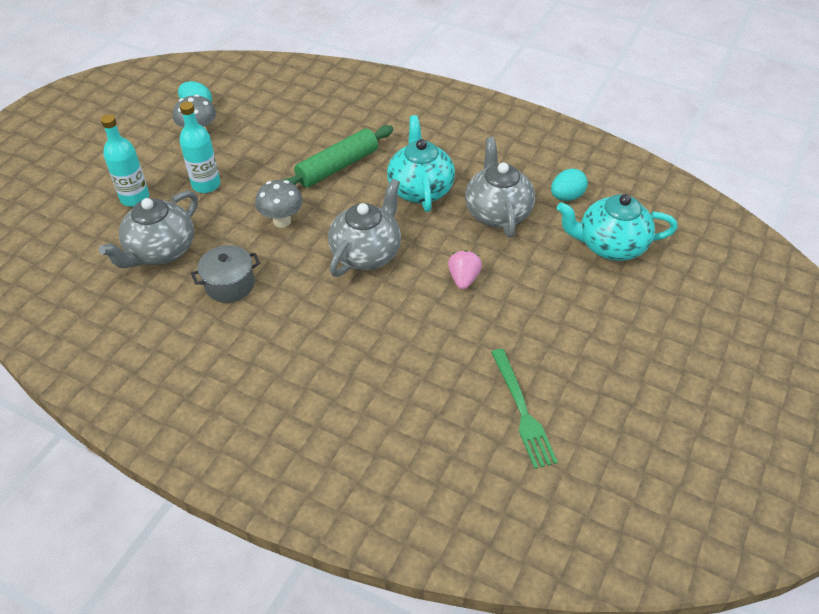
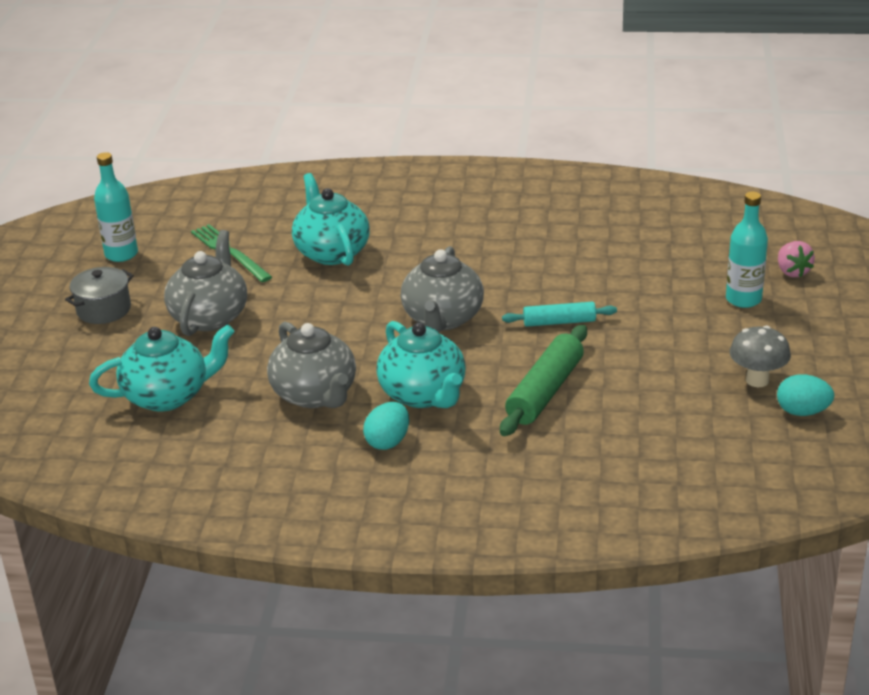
camera: 160 degrees right, 15 degrees down
(160, 251) = (657, 266): grey teapot -> grey teapot (210, 316)
(206, 185) = (681, 331): turquoise bottle -> turquoise bottle (121, 254)
(229, 284) = (559, 261): grey pot -> grey pot (104, 310)
(282, 221) = (559, 322): grey mushroom -> turquoise rolling pin
(420, 372) = (331, 252): none -> turquoise teapot
(463, 279) = (325, 324): pink strawberry -> pink strawberry (792, 272)
(566, 197) = (233, 435): turquoise egg -> turquoise egg (388, 441)

